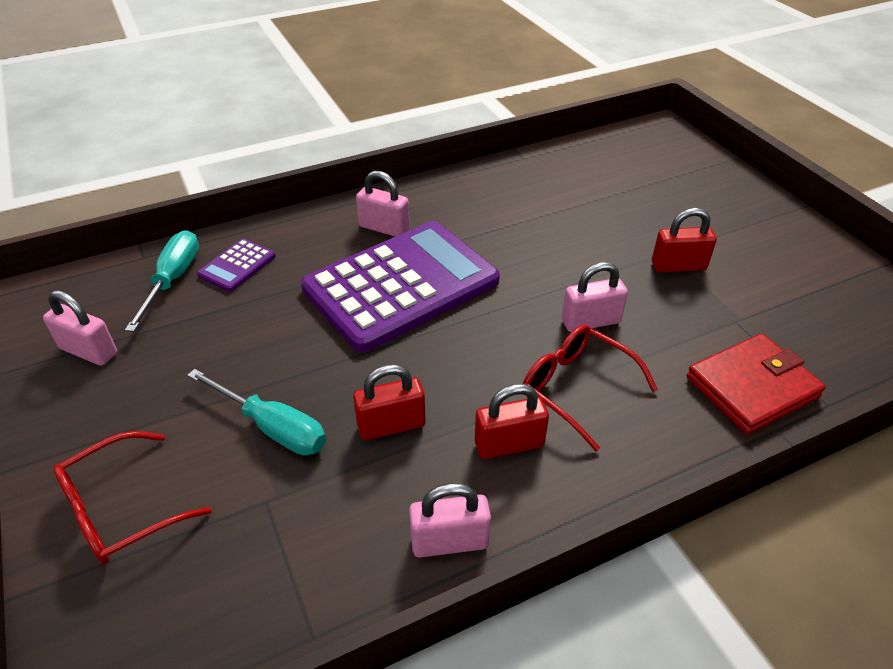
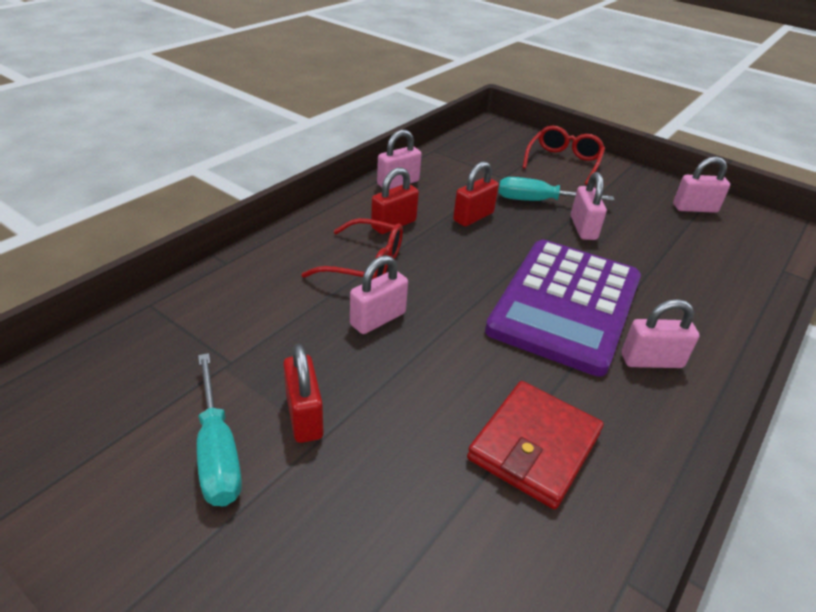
camera: 150 degrees right, 5 degrees down
(173, 280) = (731, 259): turquoise screwdriver -> turquoise screwdriver (218, 450)
(237, 266) = (709, 283): purple calculator -> none
(271, 364) = (583, 228): none -> pink padlock
(678, 266) = (304, 416): red padlock -> red padlock turned 75 degrees counterclockwise
(752, 387) = (219, 301): red wallet -> red wallet (534, 446)

